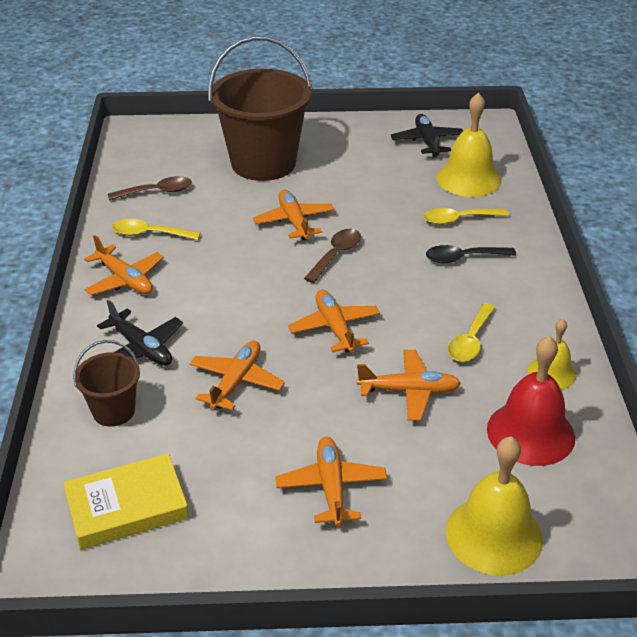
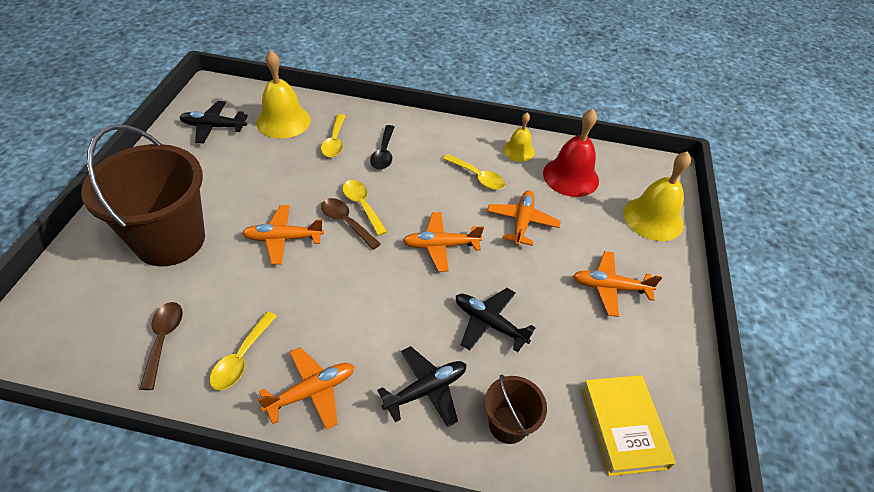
camera: 80 degrees left, 10 degrees up
(236, 381) = (489, 323): orange plane -> black plane
(367, 260) = (362, 205): none -> yellow spoon

